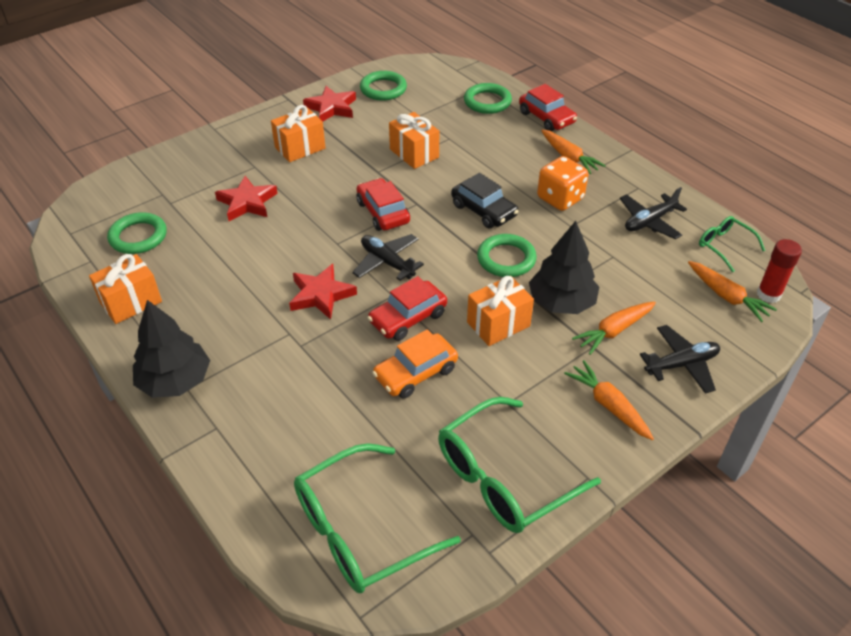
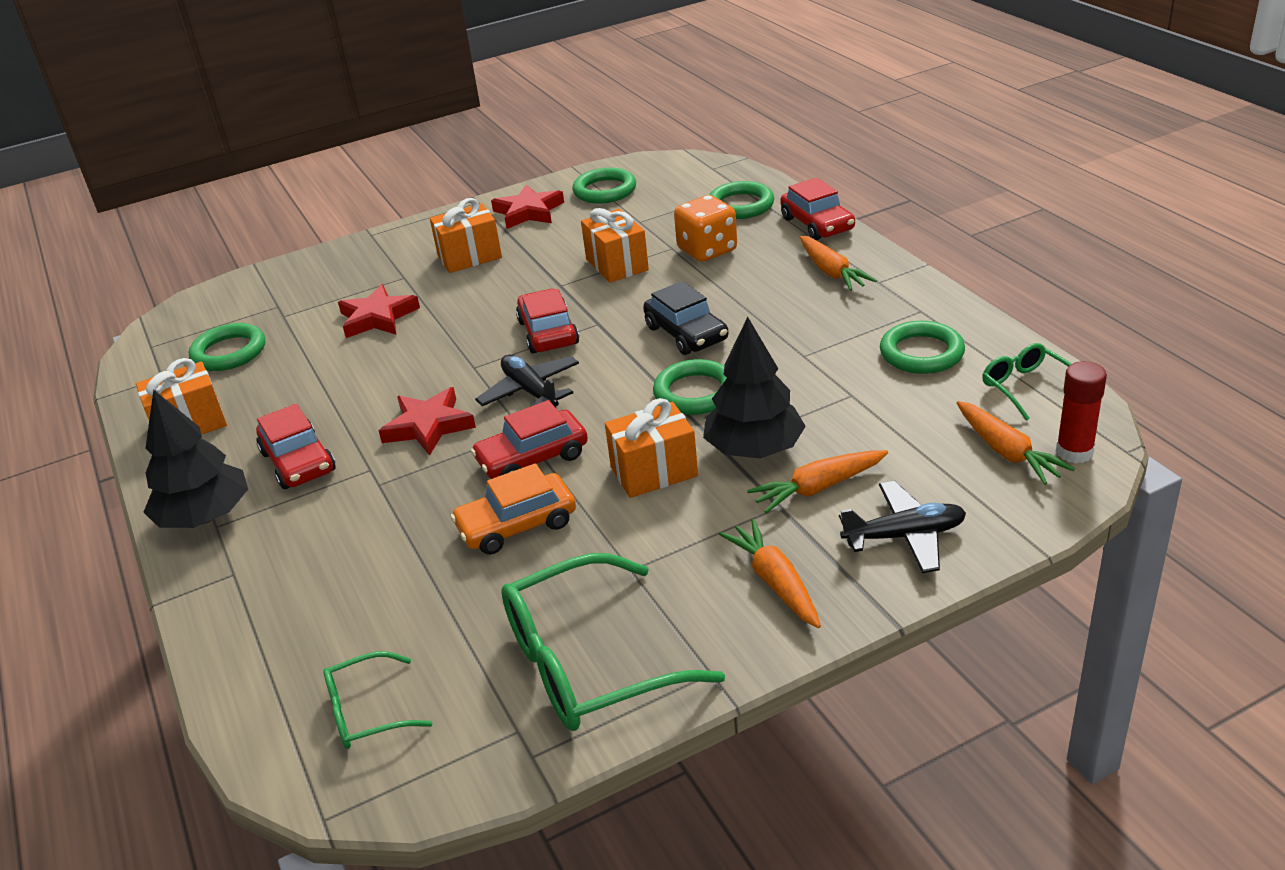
camera: 15 degrees right, 10 degrees down
(231, 330) = (298, 462): none -> red car
(360, 531) = (366, 712): green glasses -> green glasses, size x0.52
(560, 198) = (800, 322): orange dice -> orange dice (707, 250)
(649, 222) = (921, 353): black plane -> green ring

